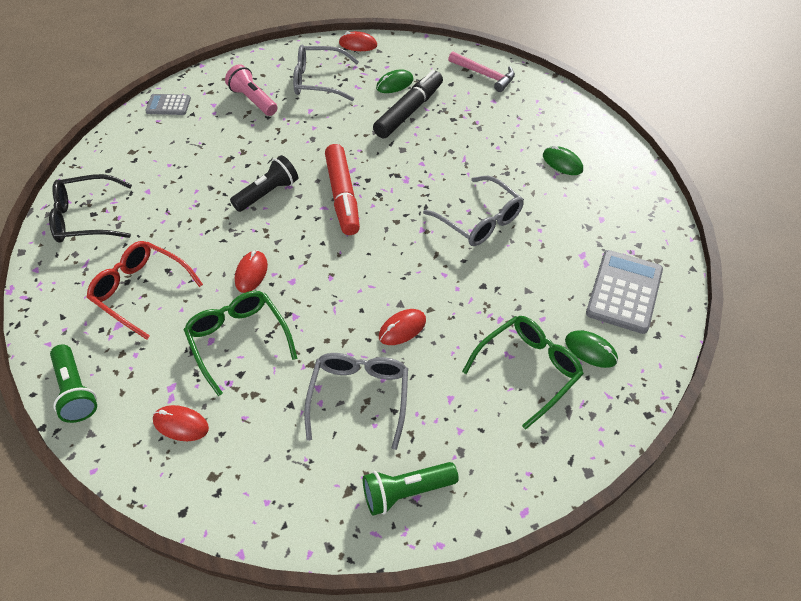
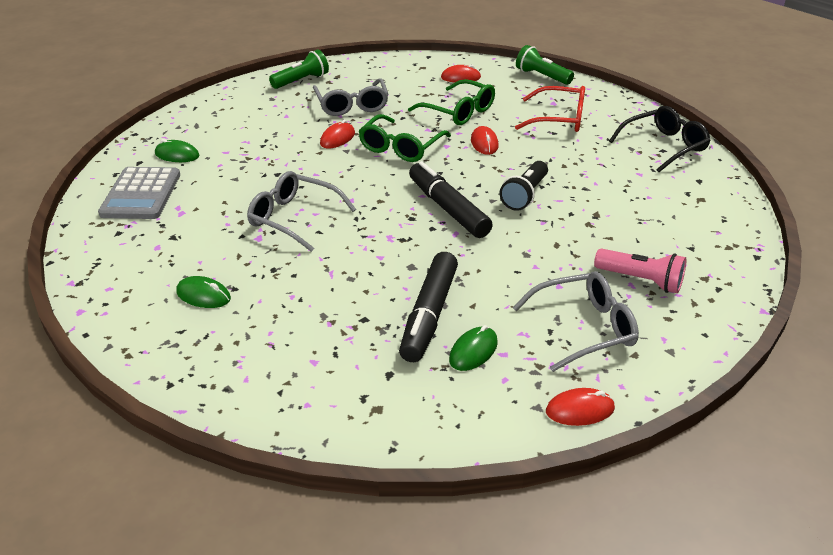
camera: 160 degrees right, 15 degrees down
(168, 105) = (730, 250): grey calculator -> none
(342, 196) = (448, 208): red marker -> black marker
(484, 75) = (341, 404): pink hammer -> none
(528, 370) = (229, 137): green glasses -> green glasses (401, 147)

